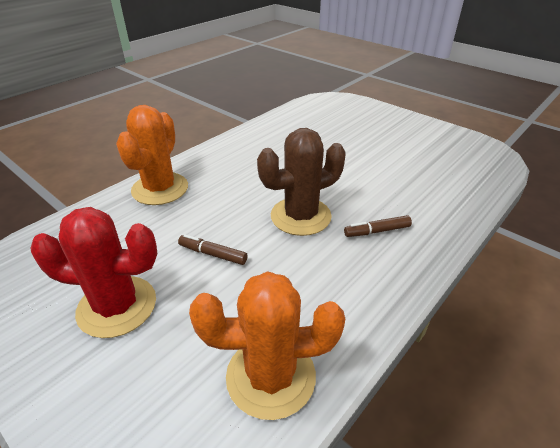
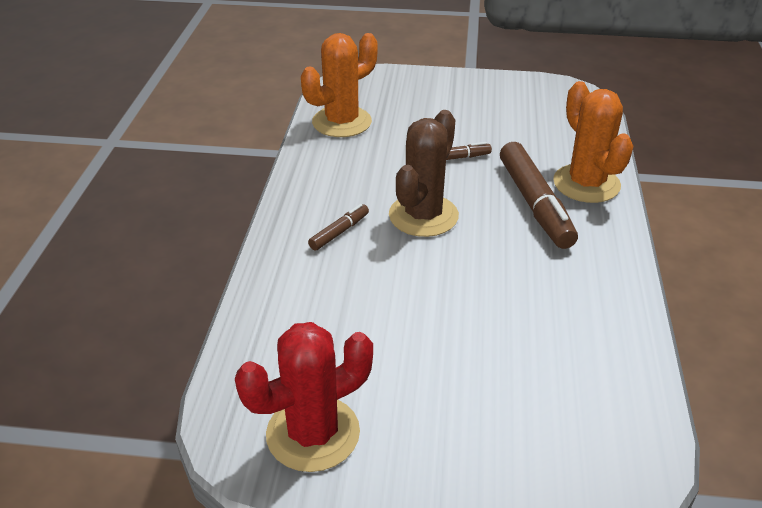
camera: 145 degrees right, 0 degrees up
(117, 306) = (472, 111): red cactus -> red cactus (313, 433)
(215, 191) = (534, 204): none -> brown marker

